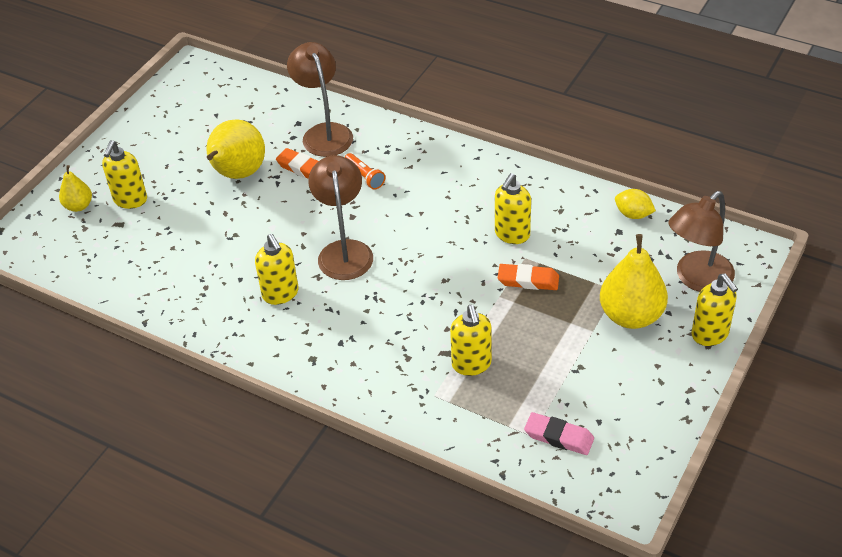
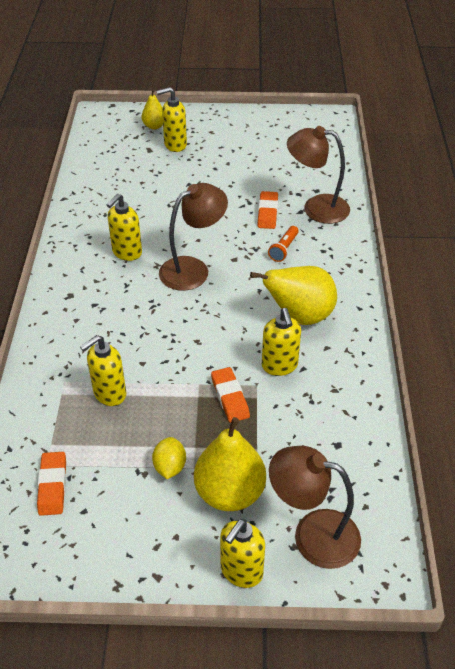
camera: 60 degrees right, 0 degrees up
(238, 174) = (237, 182): yellow pear -> yellow pear (299, 316)
(324, 133) = (316, 208): brown lamp -> brown lamp turned 120 degrees counterclockwise
(512, 234) = (279, 366): yellow soap dispenser -> yellow soap dispenser turned 105 degrees counterclockwise
(559, 437) = (53, 486): pink eraser -> orange eraser
(633, 214) = (368, 448): yellow lemon -> yellow lemon (170, 467)

